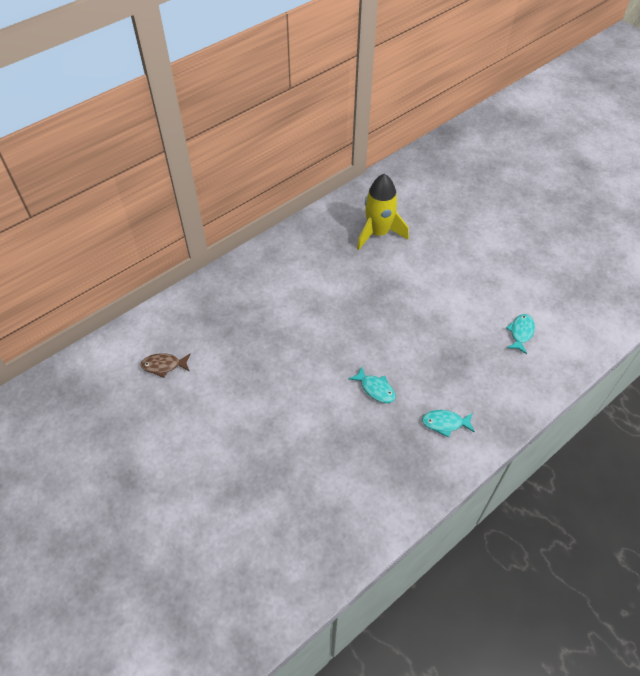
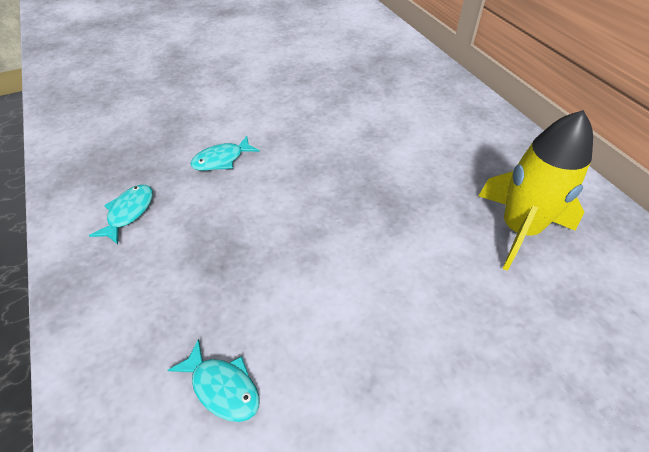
camera: 105 degrees right, 5 degrees down
(164, 366) = (329, 32): brown fish -> none

